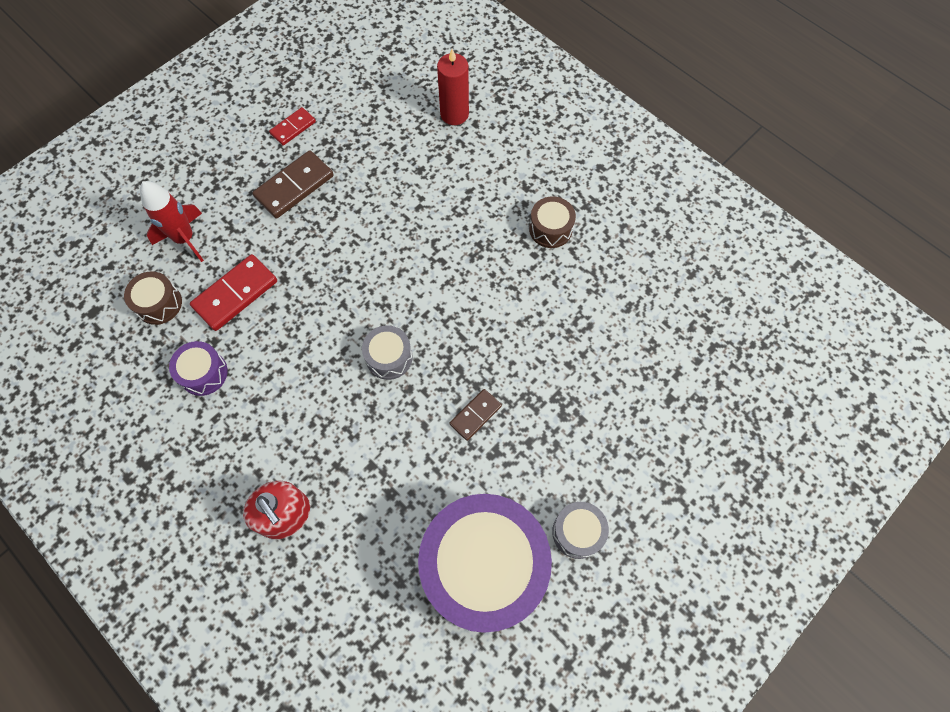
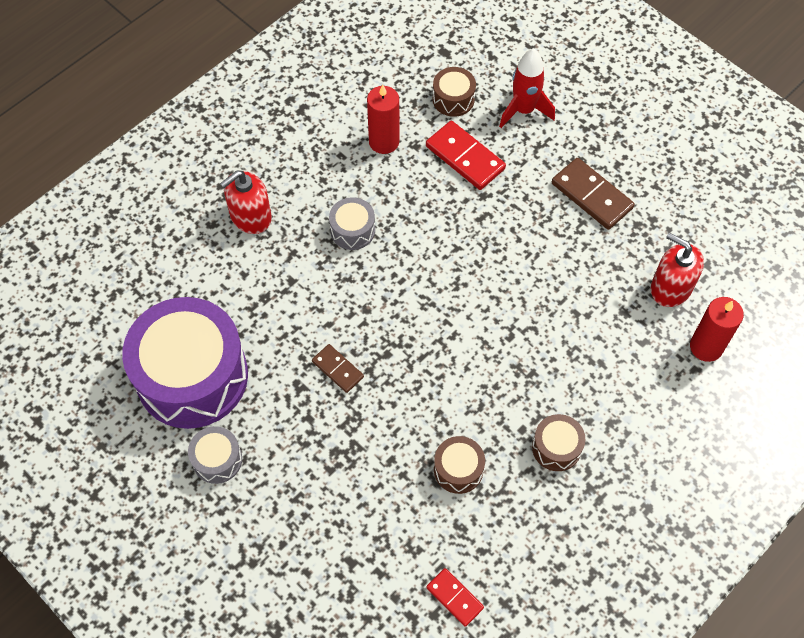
camera: 90 degrees right, 5 degrees down
(203, 373) = (384, 141): purple drum -> red candle
(293, 128) = (667, 188): red domino -> red domino (455, 597)
(389, 357) = (399, 291): grey drum -> grey drum (352, 230)
(396, 134) = (670, 288): none -> red soap dispenser
(575, 307) = (458, 469): none -> brown drum

